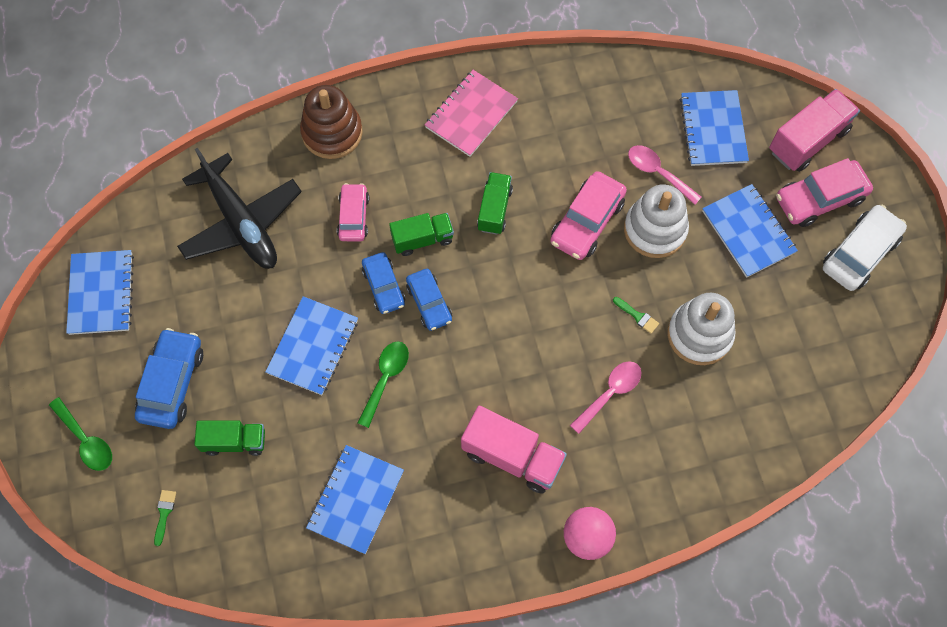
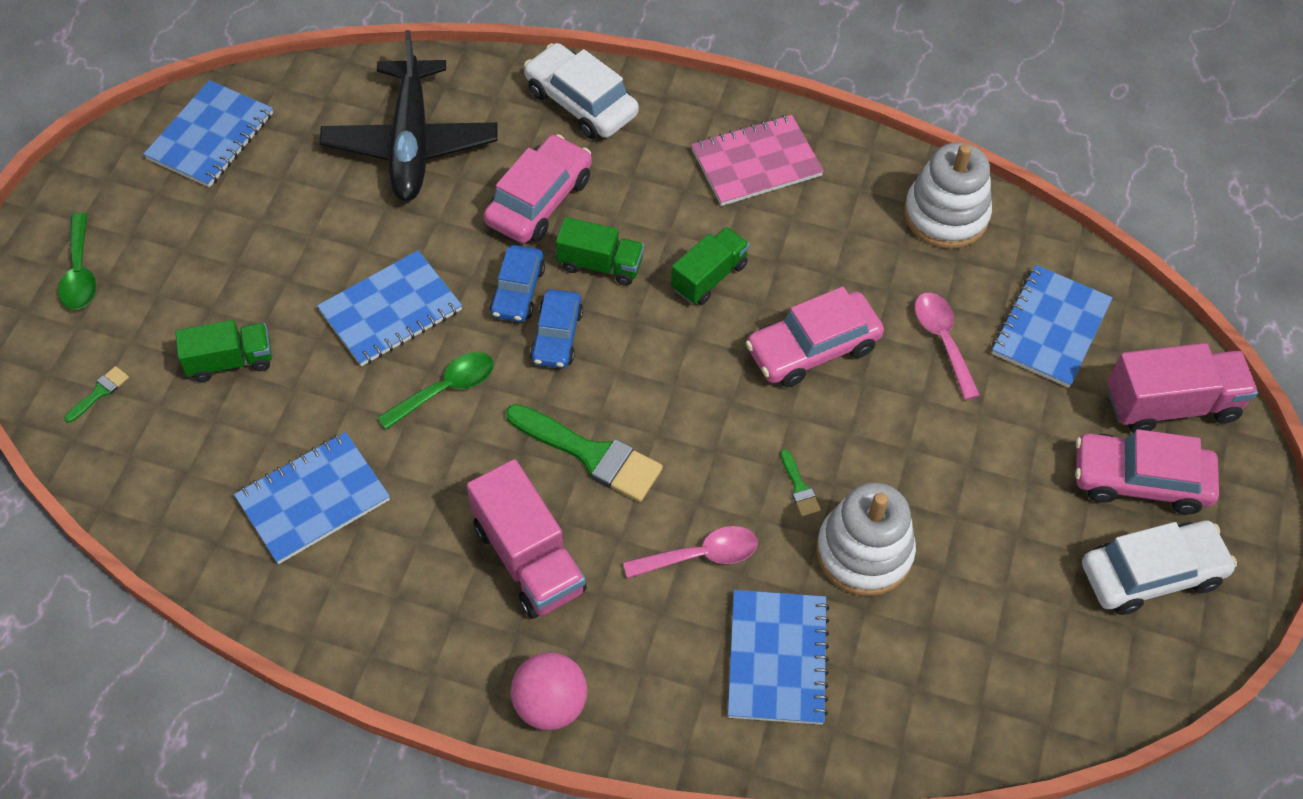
camera: 30 degrees right, 10 degrees down
(172, 383) = (212, 264): blue car -> none
(234, 441) = (230, 361): green truck -> green truck turned 45 degrees counterclockwise
(332, 132) = (581, 103): brown stacking toy -> white car
(353, 216) = (539, 200): pink car -> pink car, size x1.52
(503, 368) = (591, 454): none -> green brush
(655, 230) = (892, 402): white stacking toy -> white stacking toy (945, 215)
(748, 232) = (1014, 468): blue notebook -> blue notebook (777, 658)

